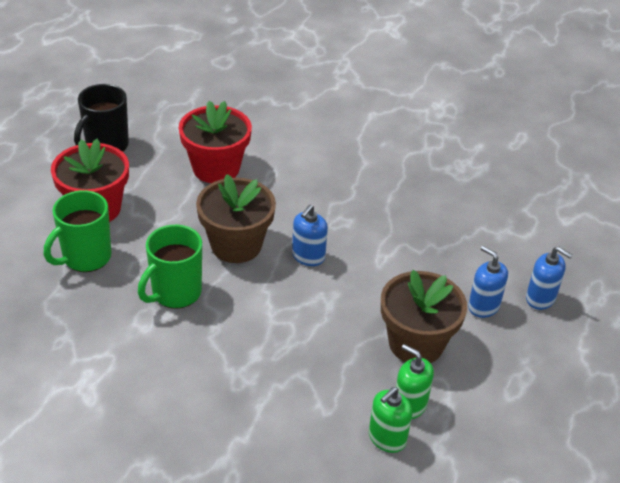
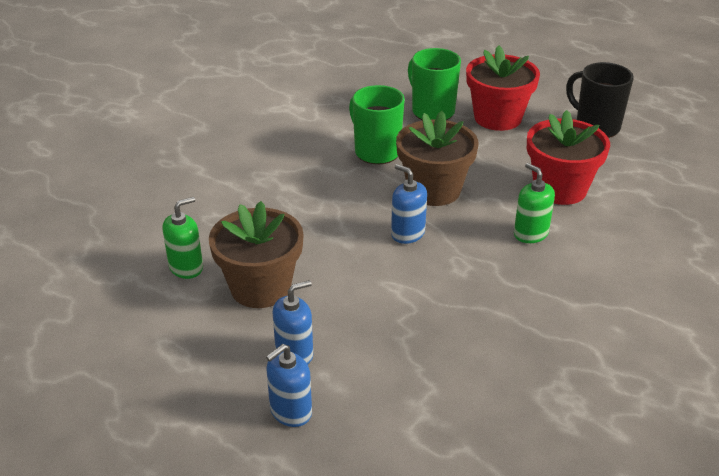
camera: 105 degrees right, 5 degrees down
(387, 438) = (158, 247): green soap dispenser -> green soap dispenser (530, 234)

